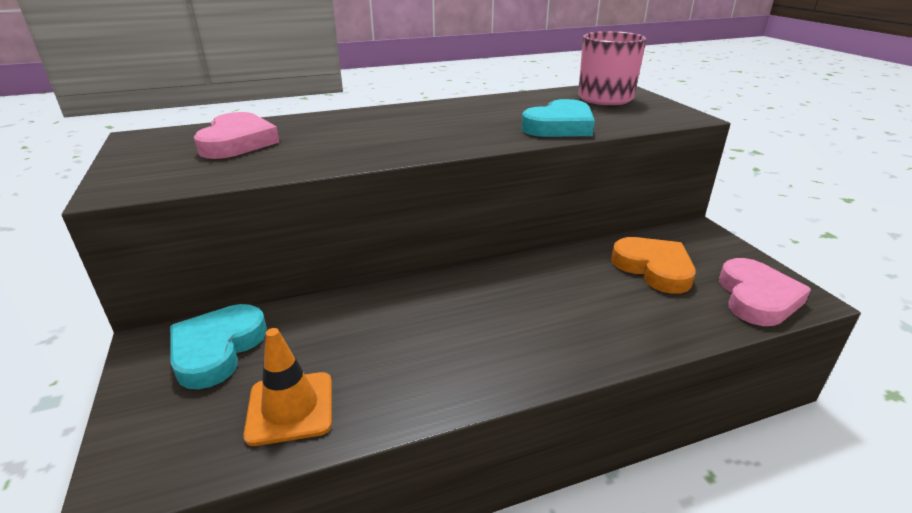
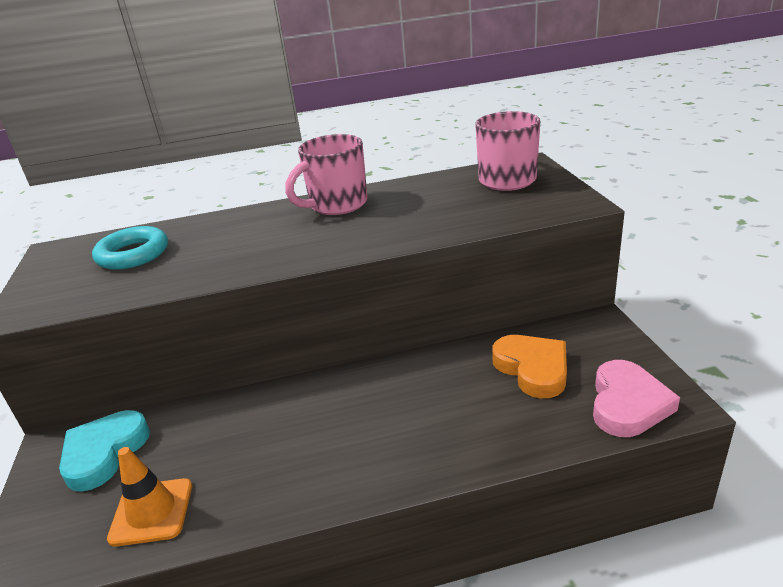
camera: 10 degrees right, 0 degrees up
(237, 142) = (133, 254): pink heart -> turquoise ring
(445, 110) = (336, 205): none -> pink mug
(559, 126) = (440, 223): turquoise heart -> none

